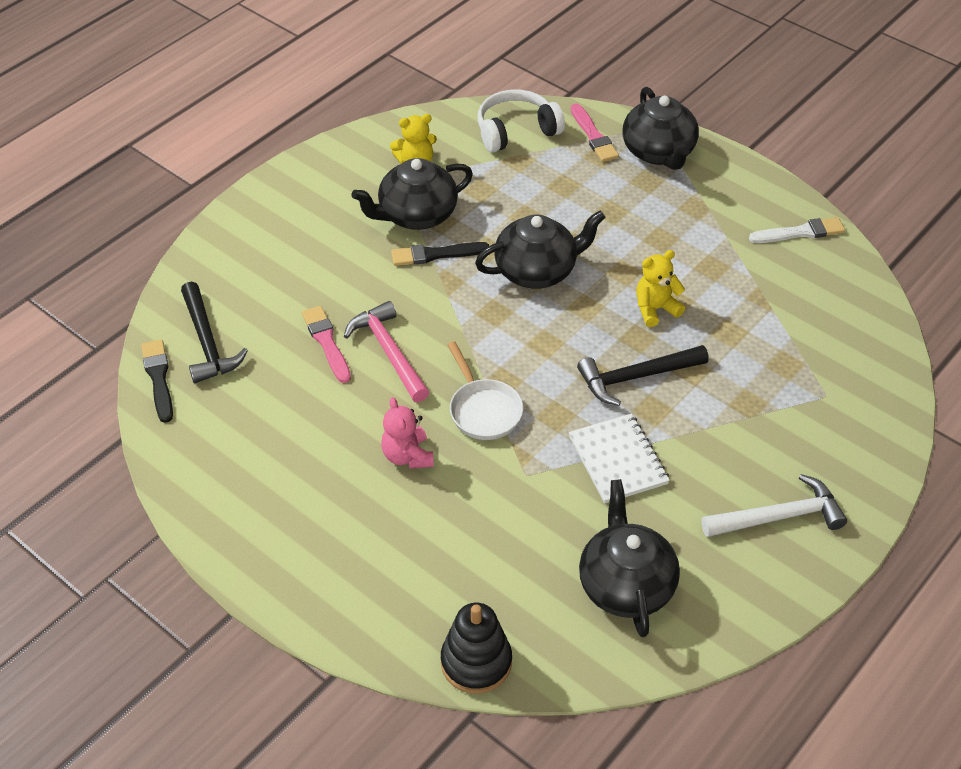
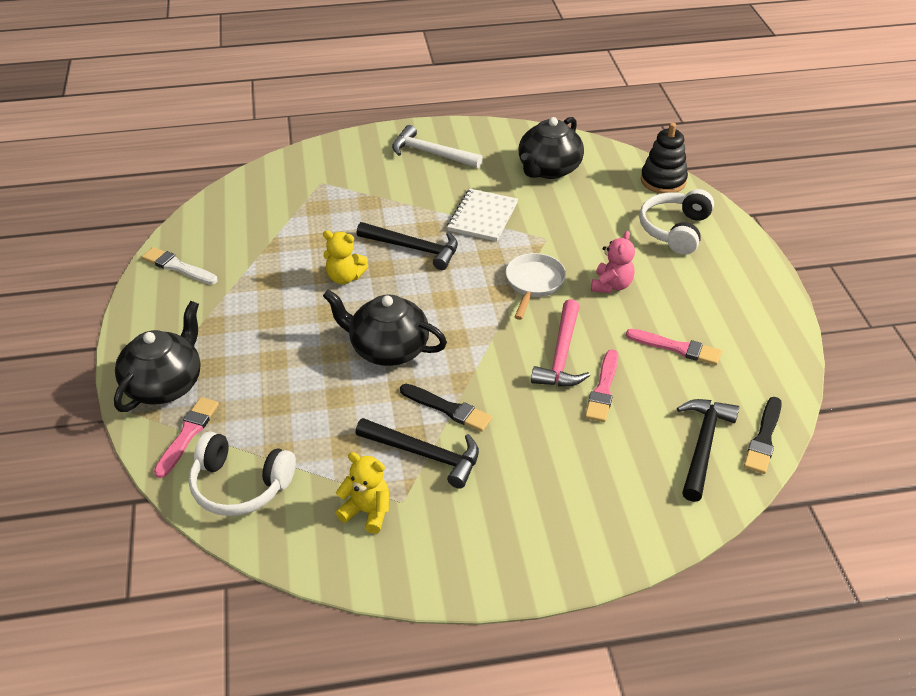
camera: 140 degrees left, 5 degrees down
(291, 422) = (676, 348): none -> pink brush
(400, 581) = (675, 230): none -> white headphones
(416, 215) = (425, 455): black teapot -> black hammer

